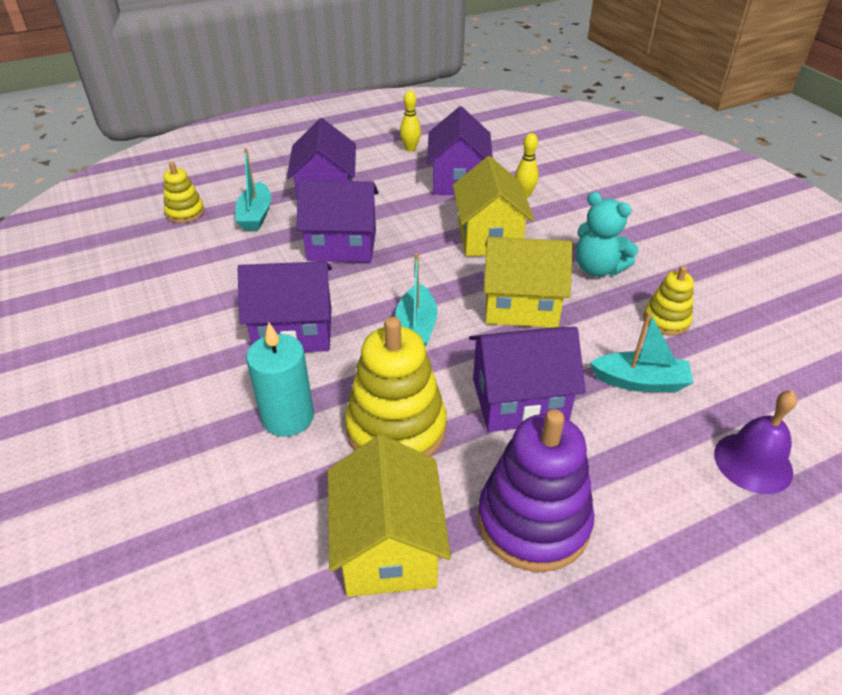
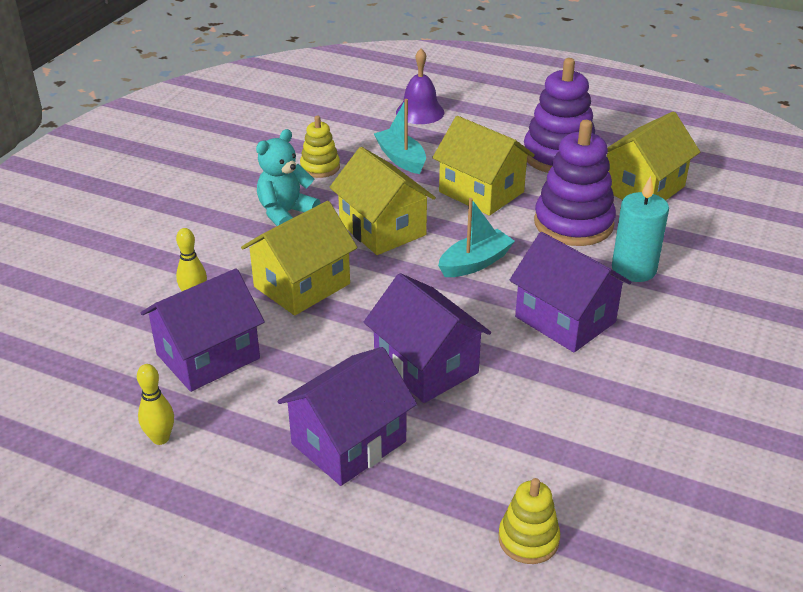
camera: 130 degrees left, 5 degrees down
(255, 215) = (457, 469): turquoise boat -> none
(396, 429) = (573, 223): yellow stacking toy -> purple stacking toy
(519, 400) = (481, 192): purple house -> yellow house
(598, 269) = (285, 213): turquoise teddy bear -> turquoise teddy bear turned 135 degrees counterclockwise

